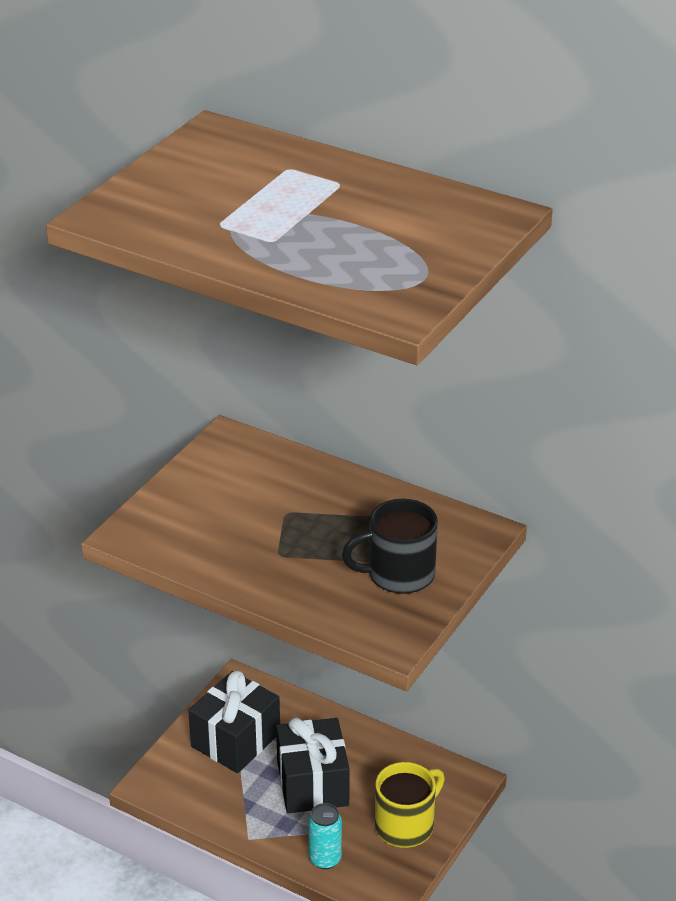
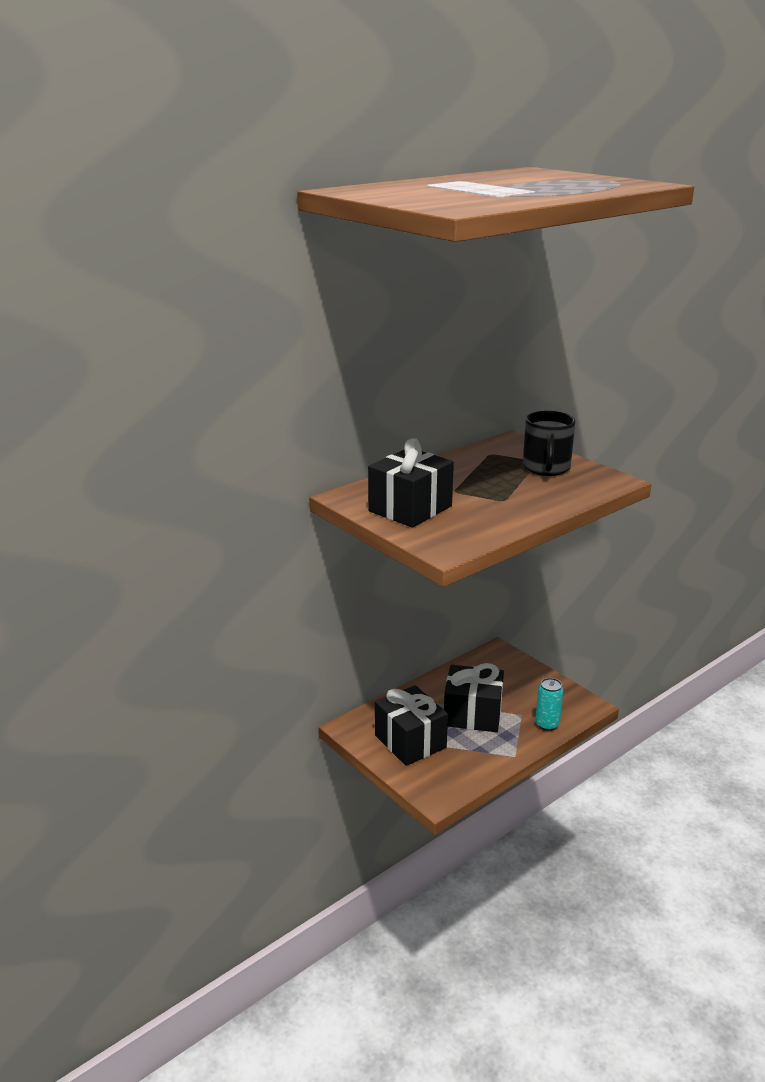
camera: 70 degrees left, 10 degrees down
(218, 489) = (410, 509): none -> black gift
(406, 825) = (528, 683): yellow mug -> none

